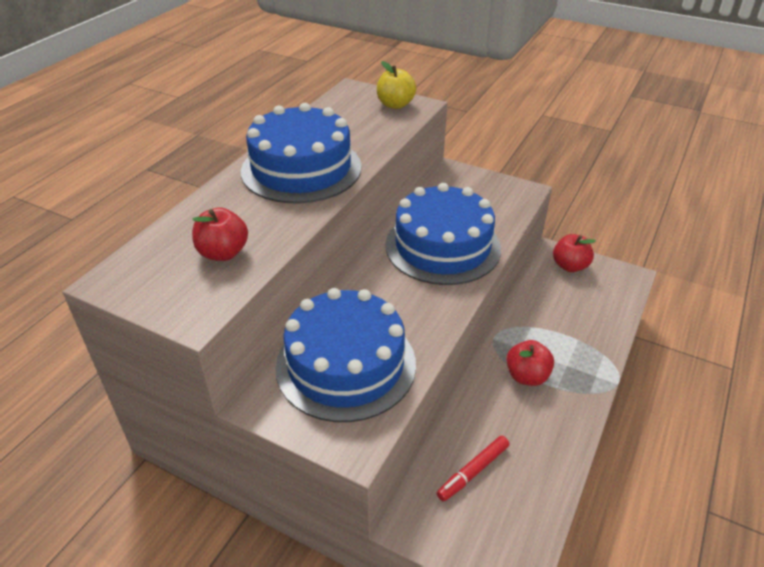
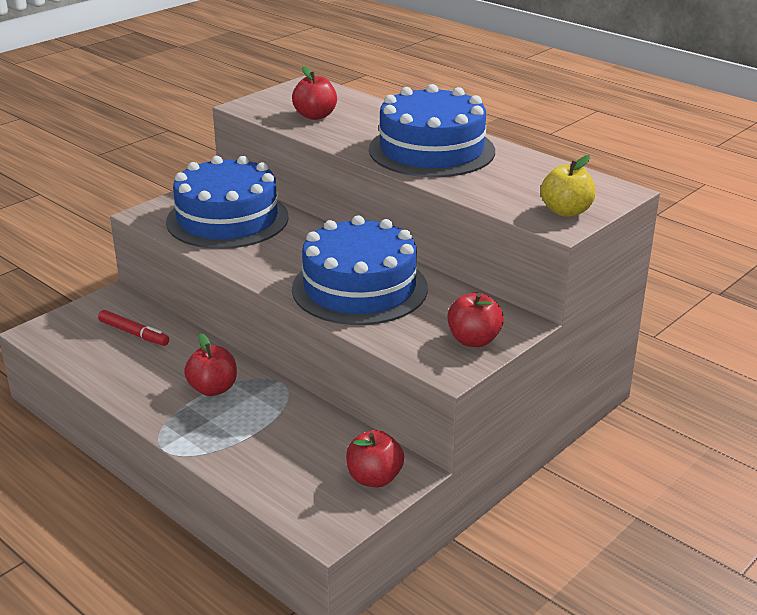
camera: 105 degrees right, 10 degrees down
(473, 471) = (134, 333): red marker -> red marker turned 150 degrees clockwise
(484, 186) = (474, 340): none -> red apple

